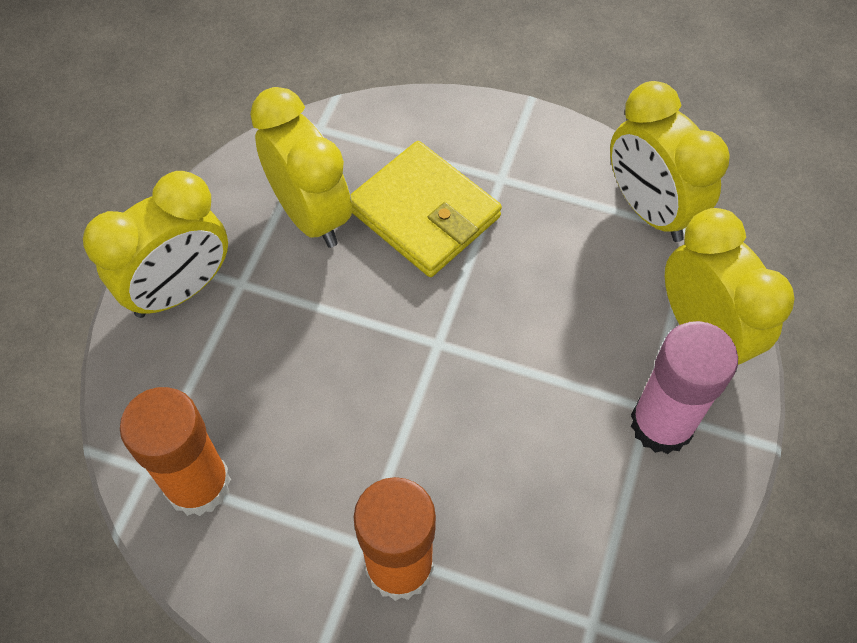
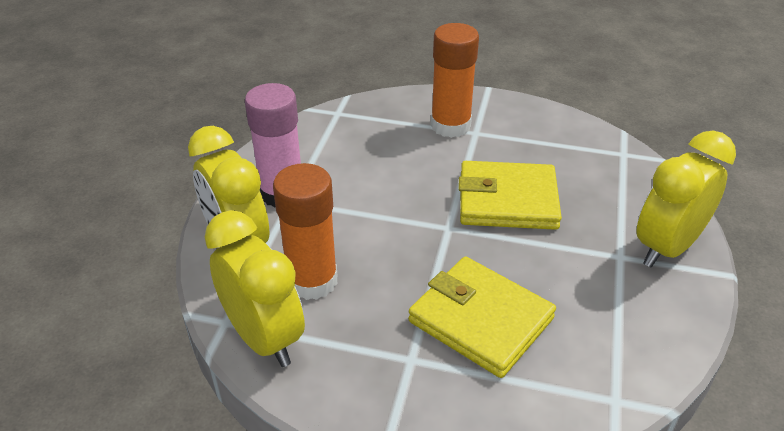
camera: 175 degrees right, 20 degrees down
(198, 484) = (587, 149): orange glue stick -> orange glue stick (312, 281)
(310, 215) = (586, 311): yellow clock -> none
(350, 384) = (507, 200): none -> yellow wallet

